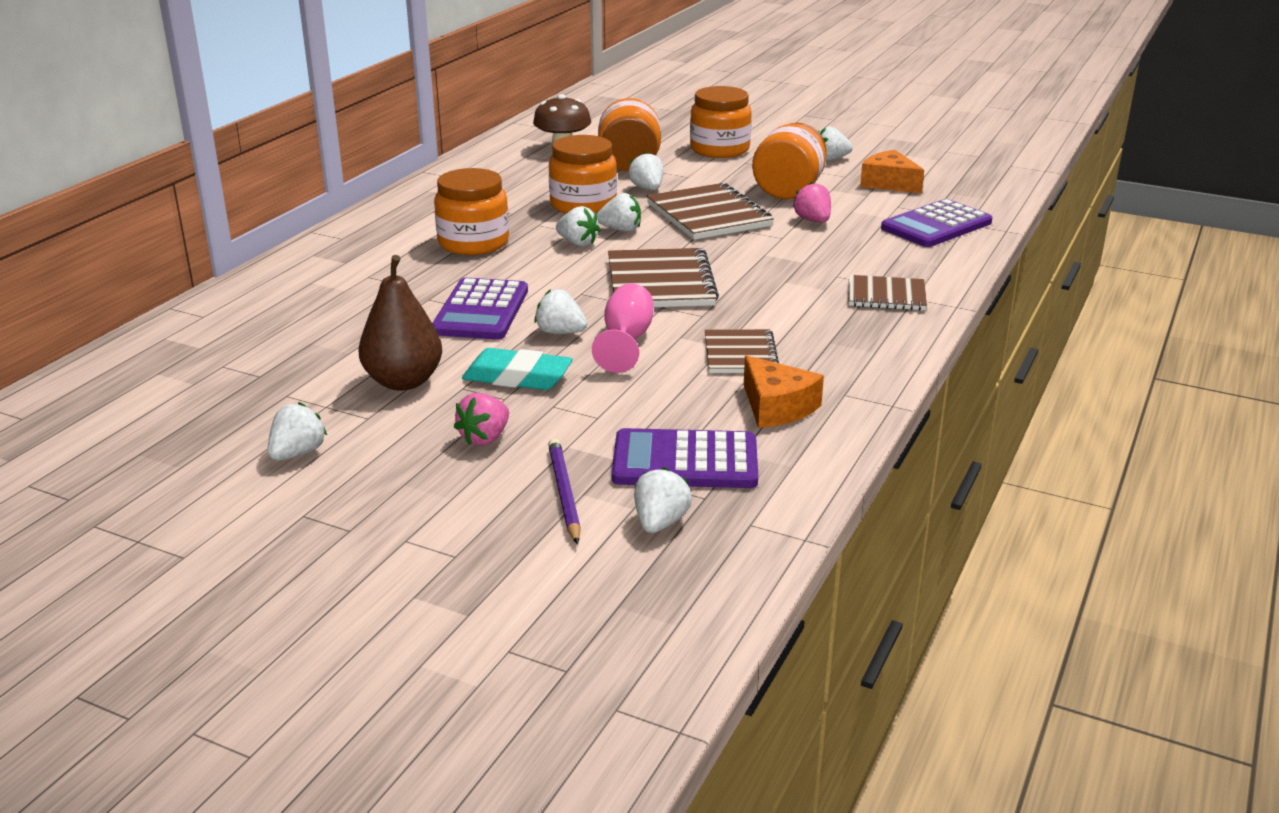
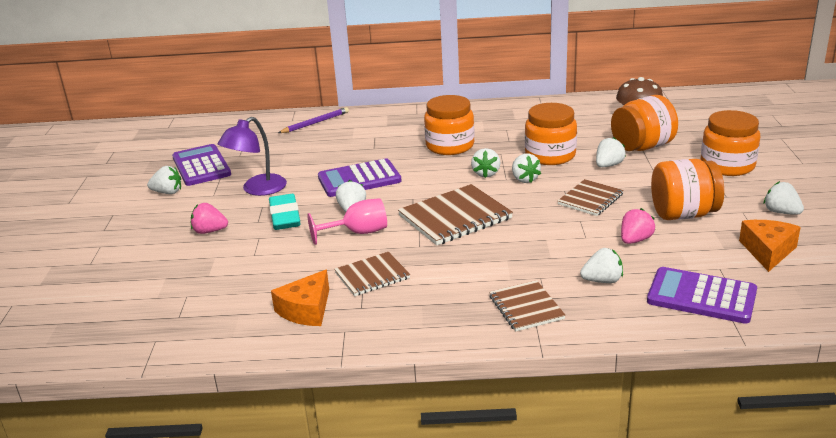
camera: 65 degrees right, 0 degrees up
(403, 381) = (257, 189): brown pear -> purple lamp
(564, 493) = (162, 272): purple pencil -> purple pencil (315, 123)
(660, 522) = (144, 310): white strawberry -> white strawberry (602, 280)
(685, 461) = (217, 298): purple calculator -> purple calculator (201, 166)
(709, 215) = (590, 199): brown notebook -> brown notebook, size x0.62

